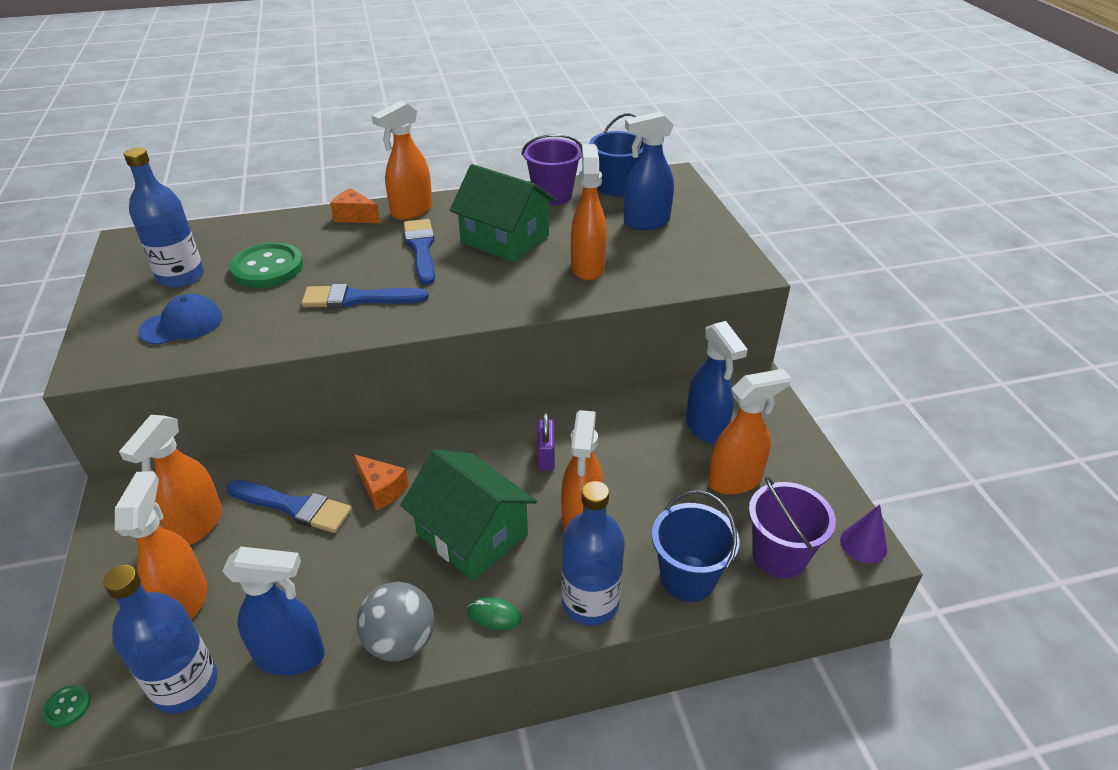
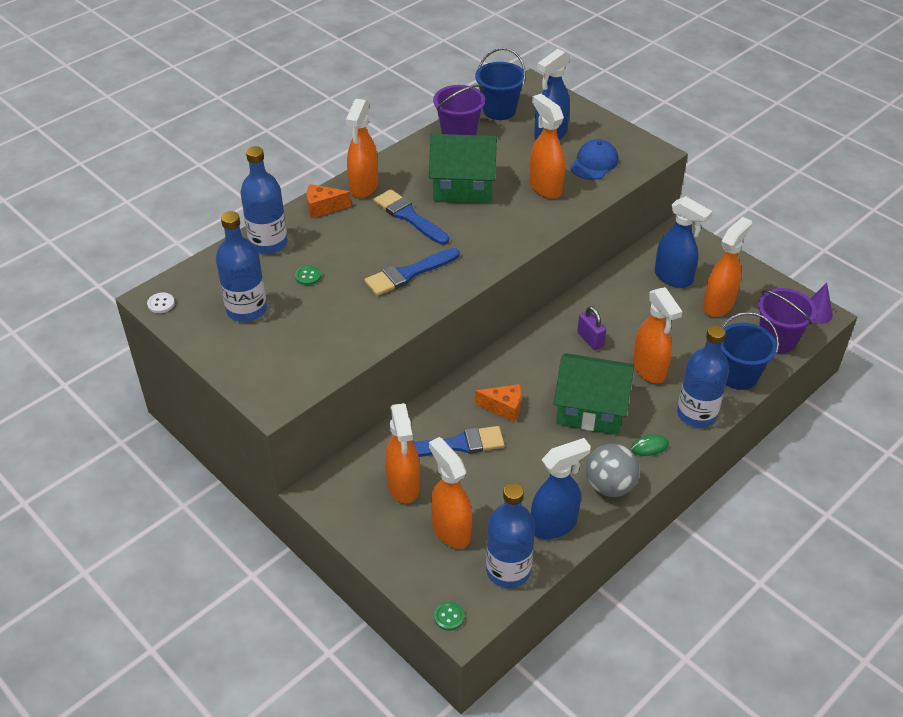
camera: 30 degrees left, 5 degrees up
(125, 247) = (161, 304): none -> white button
(182, 324) = (300, 344): blue cap -> blue cap (594, 163)
(267, 268) = (308, 276): green button -> green button, size x0.42
(272, 229) = (268, 243): none -> blue bottle

